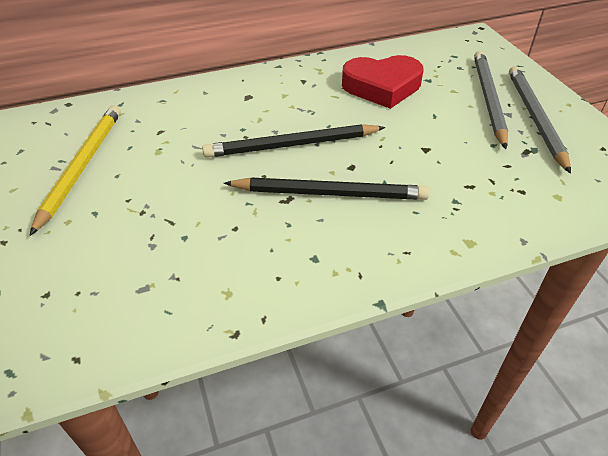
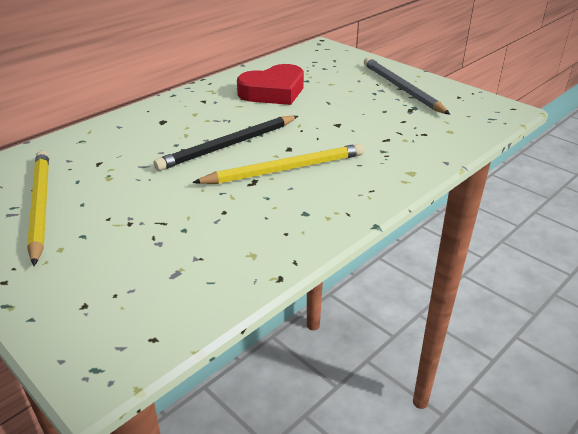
camera: 25 degrees left, 10 degrees down
(330, 193) = (285, 169): black pencil -> yellow pencil
(488, 99) = (360, 84): grey pencil -> none

